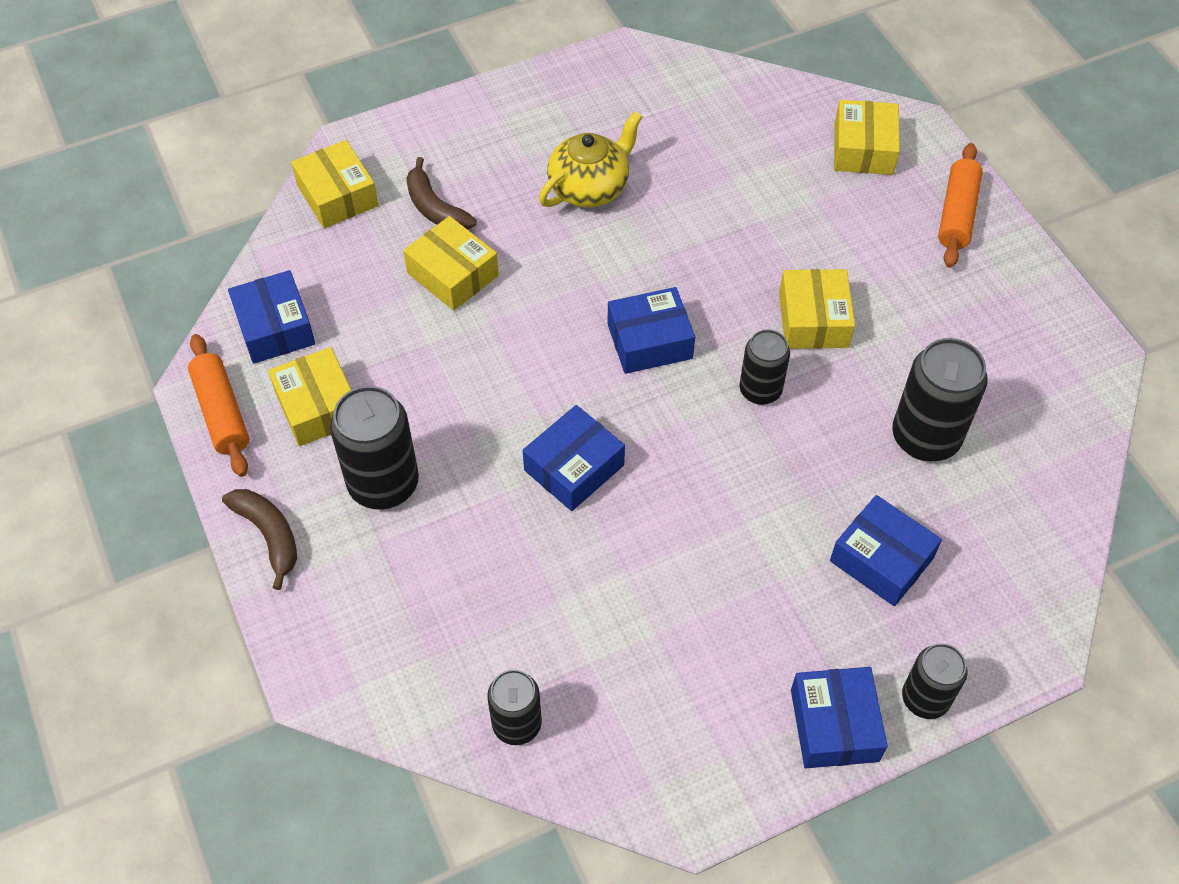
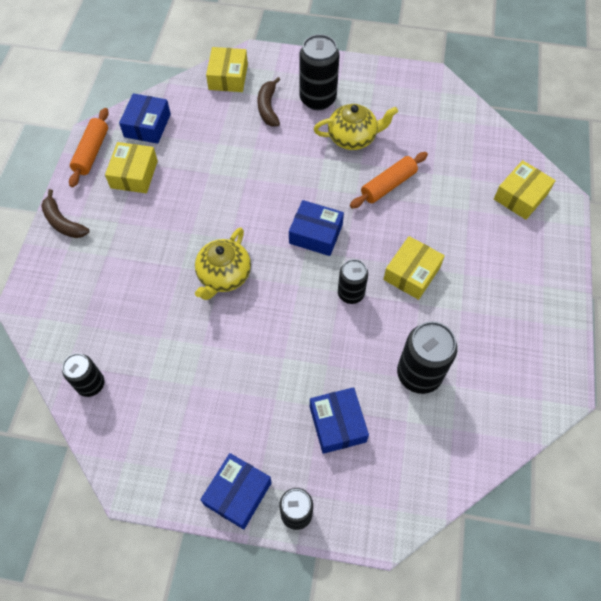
camera: 35 degrees right, 5 degrees up
(269, 535) = (63, 222): brown banana -> brown banana turned 135 degrees clockwise
(383, 484) = (131, 229): black can -> black can (318, 99)
(452, 274) = (248, 145): yellow box -> none
(574, 467) = (224, 276): blue box -> yellow teapot
(957, 214) = (545, 262): orange rolling pin -> orange rolling pin (388, 185)

